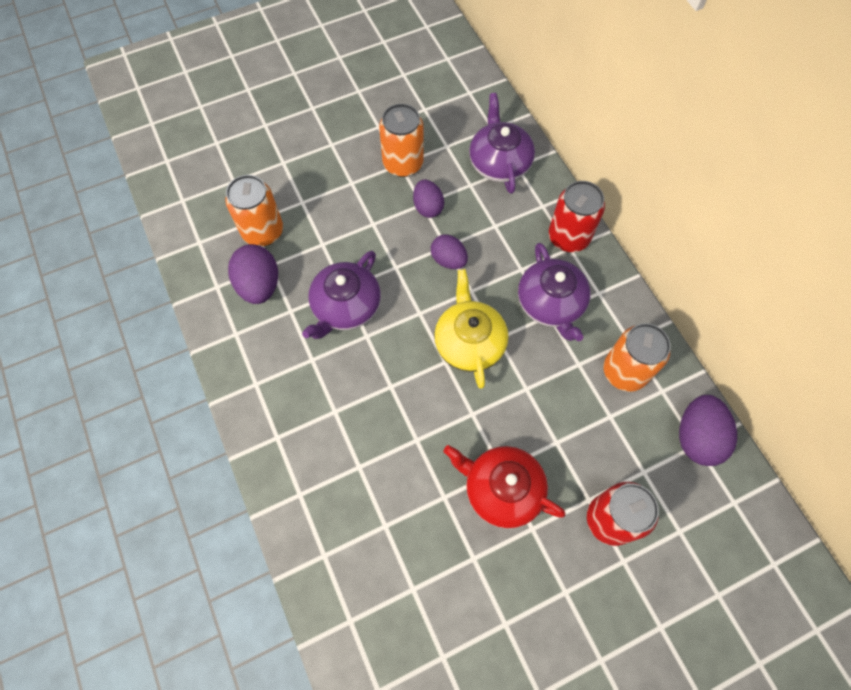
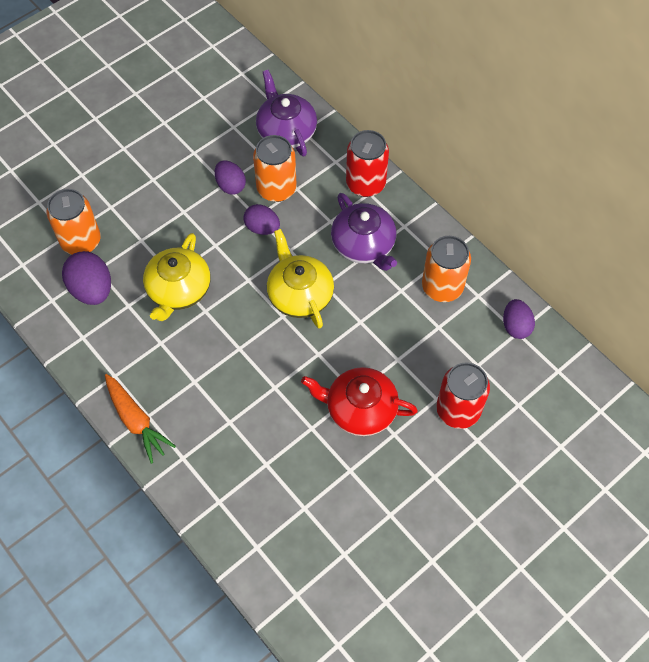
camera: 15 degrees left, 5 degrees down
(263, 440) = (136, 421): none -> orange carrot
(345, 306) = (178, 290): purple teapot -> yellow teapot
(403, 163) = (196, 151): orange can -> orange can (276, 189)
(697, 437) = (515, 326): purple egg -> purple egg, size x0.66

